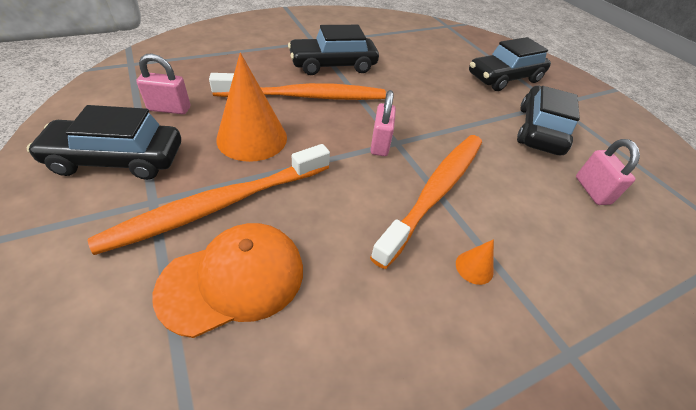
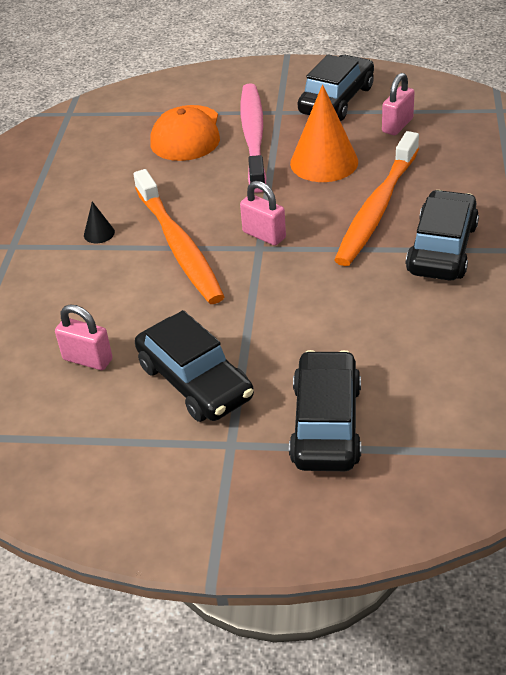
camera: 130 degrees right, 5 degrees down
(219, 205) = (253, 136): orange toothbrush -> pink toothbrush
(474, 267) = (99, 233): orange cone -> black cone

